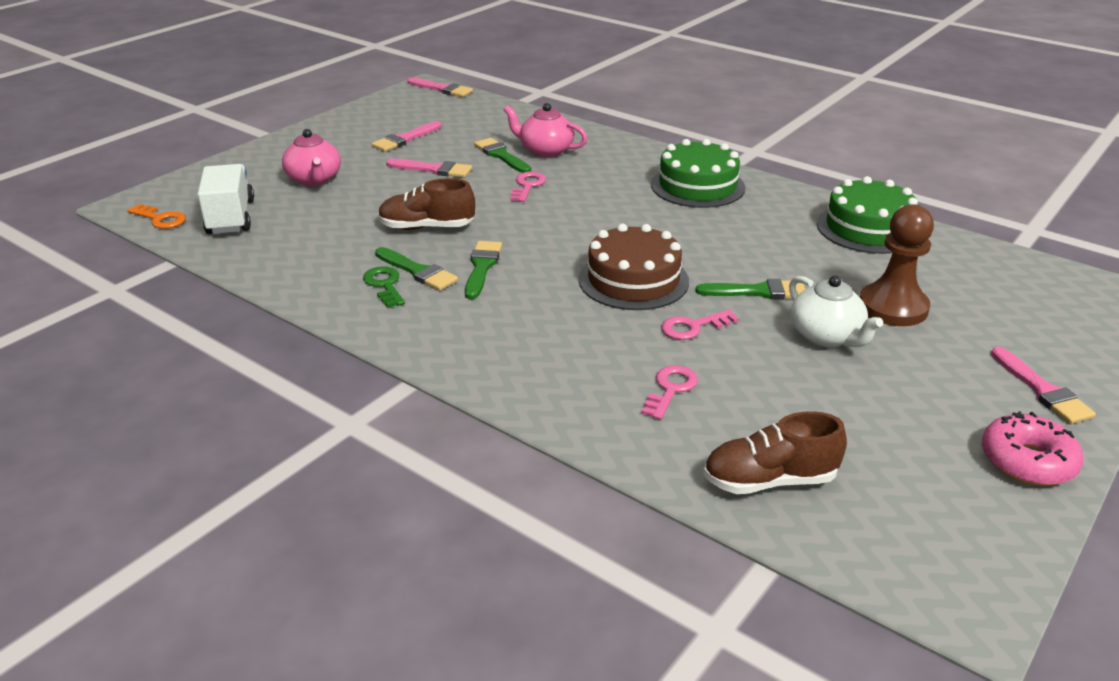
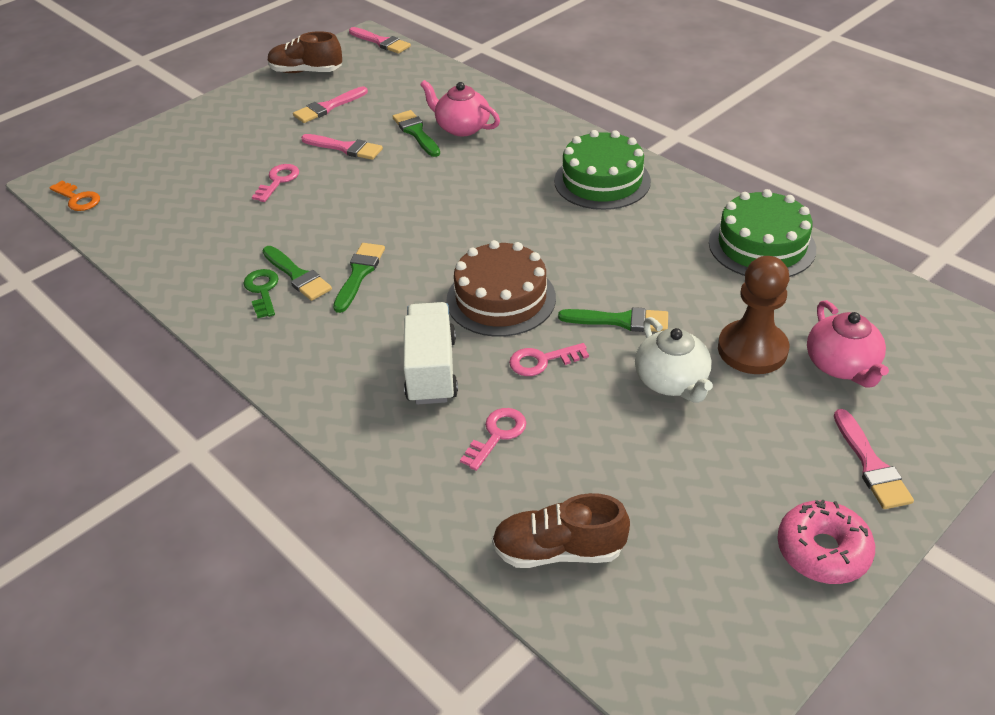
camera: 10 degrees right, 10 degrees up
(230, 217) = (141, 200): white truck -> white truck (431, 370)
(314, 179) = (229, 156): pink teapot -> pink teapot (842, 366)
(427, 227) = (320, 221): brown shoe -> brown shoe (306, 71)
(527, 186) = (431, 173): pink key -> pink key (278, 181)

